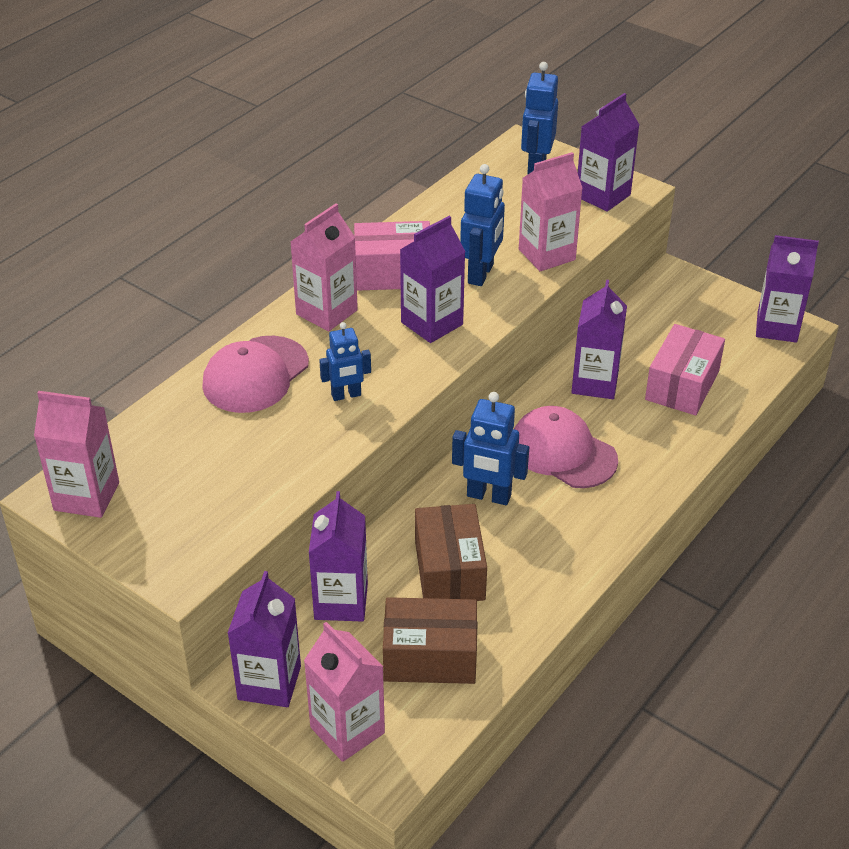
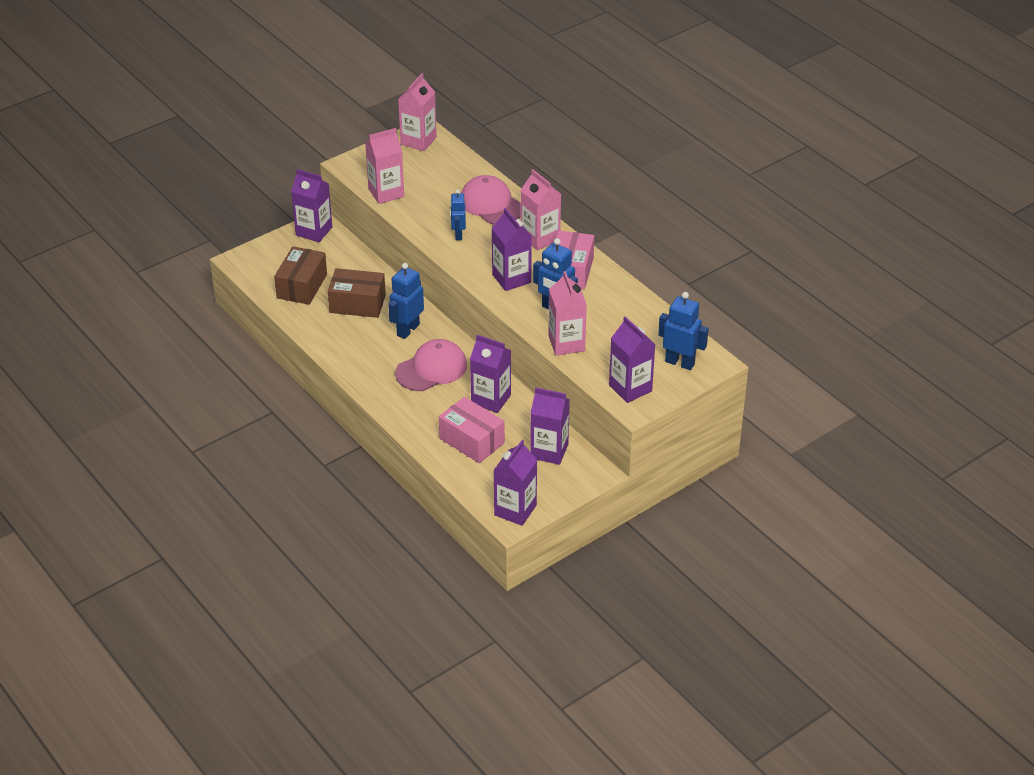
camera: 105 degrees right, 0 degrees up
(341, 601) = (355, 261): purple carton -> purple carton (549, 451)
(347, 730) = (272, 252): pink carton -> pink carton (386, 193)

